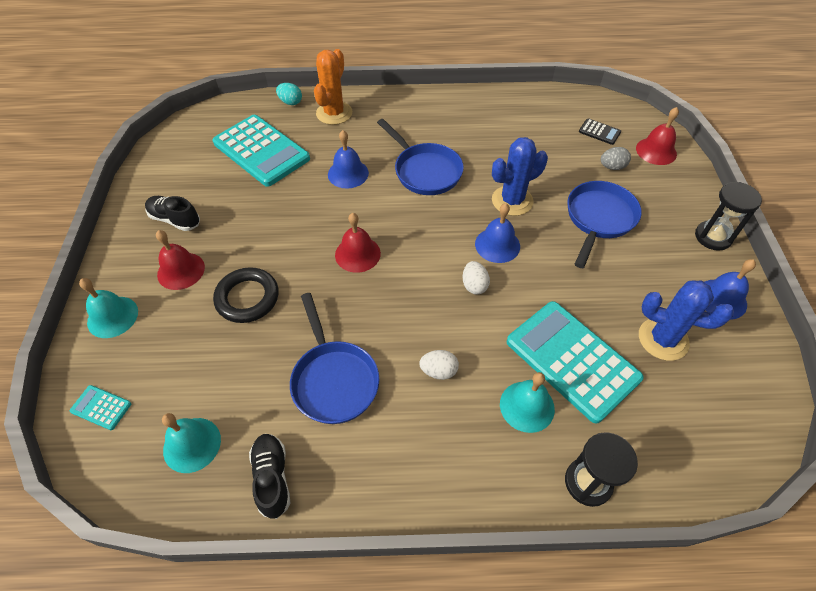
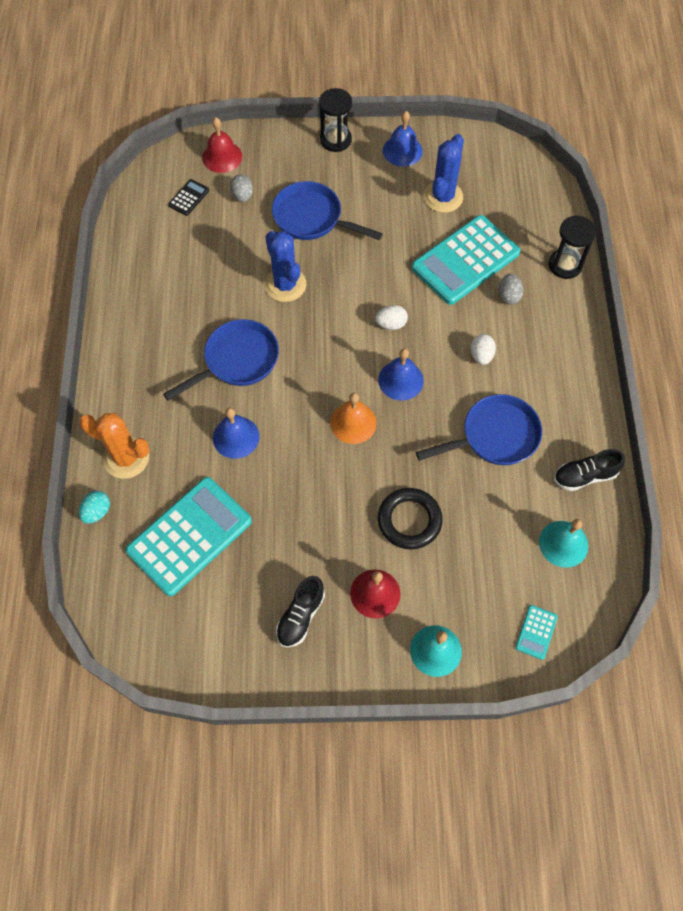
camera: 90 degrees left, 10 degrees up
(357, 254) = (353, 423): red bell -> orange bell
(497, 245) = (343, 302): blue bell -> blue bell (400, 380)
(527, 406) = (508, 296): turquoise bell -> grey egg

